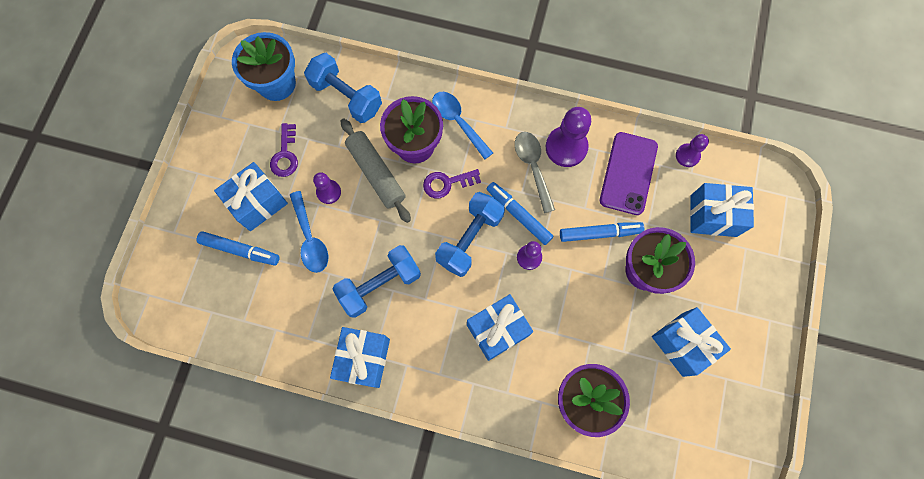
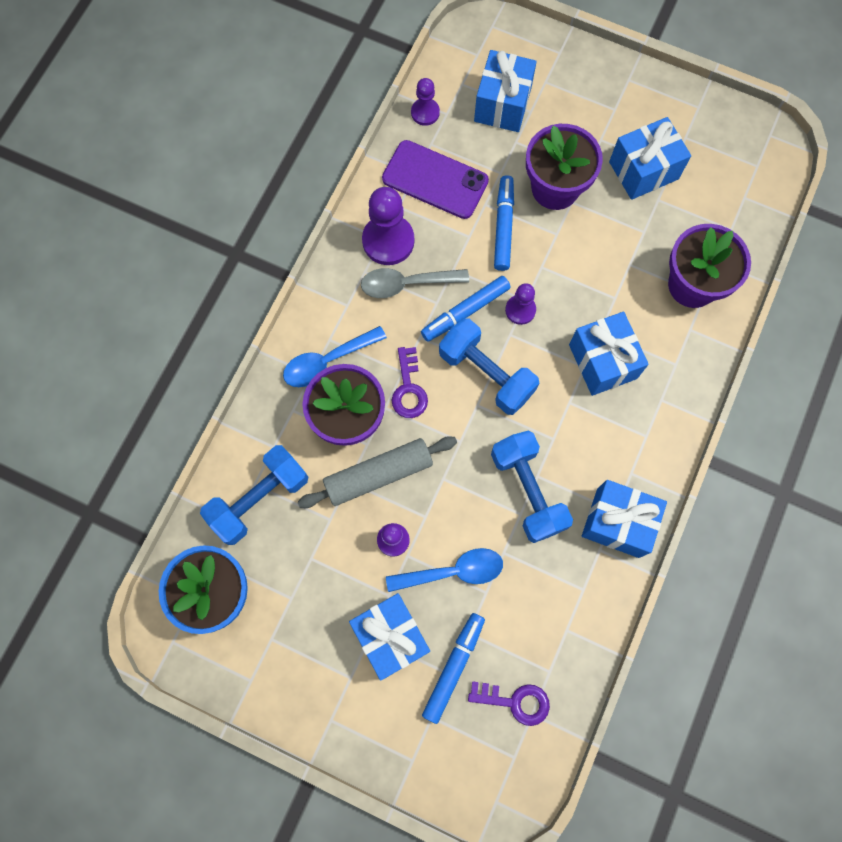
camera: 80 degrees left, 0 degrees up
(285, 155) = (328, 592): purple key -> purple key (515, 702)

